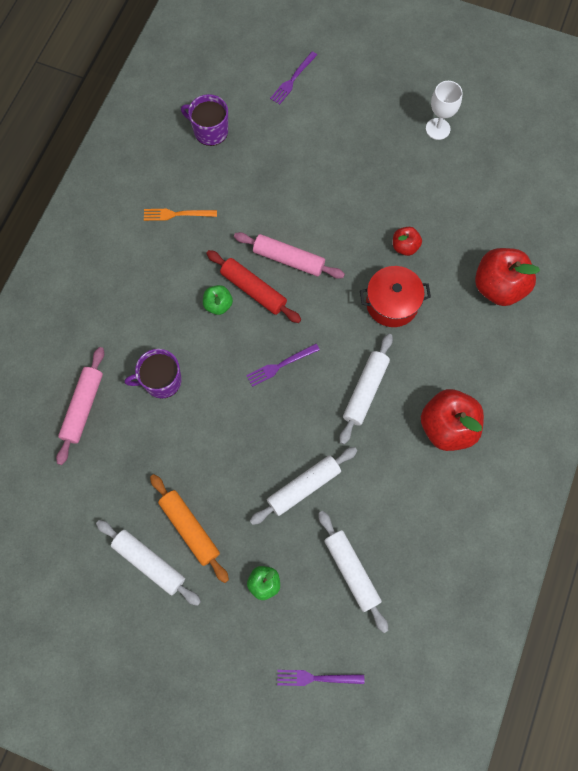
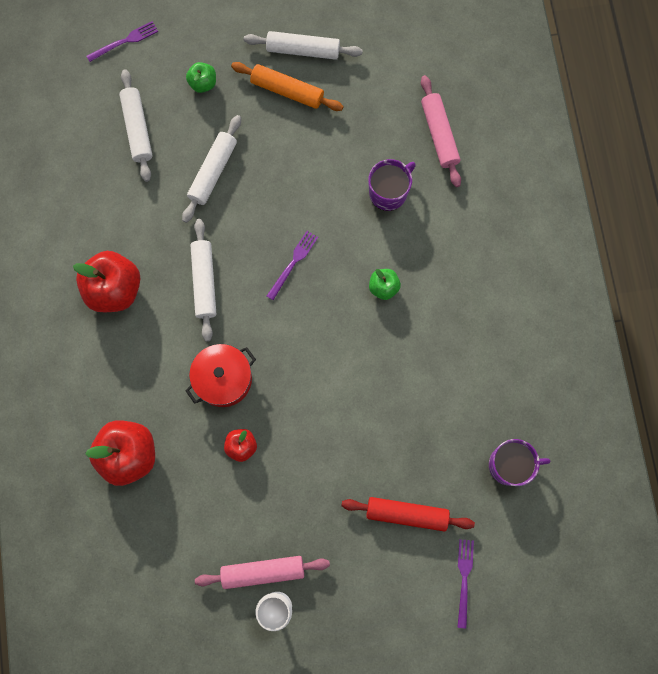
camera: 150 degrees right, 5 degrees up
(177, 214) = (480, 355): orange fork -> none
(253, 290) = (360, 320): red rolling pin -> red rolling pin (406, 514)
(289, 259) = (345, 368): pink rolling pin -> pink rolling pin (263, 571)
(351, 571) = (137, 129): white rolling pin -> white rolling pin turned 45 degrees clockwise

